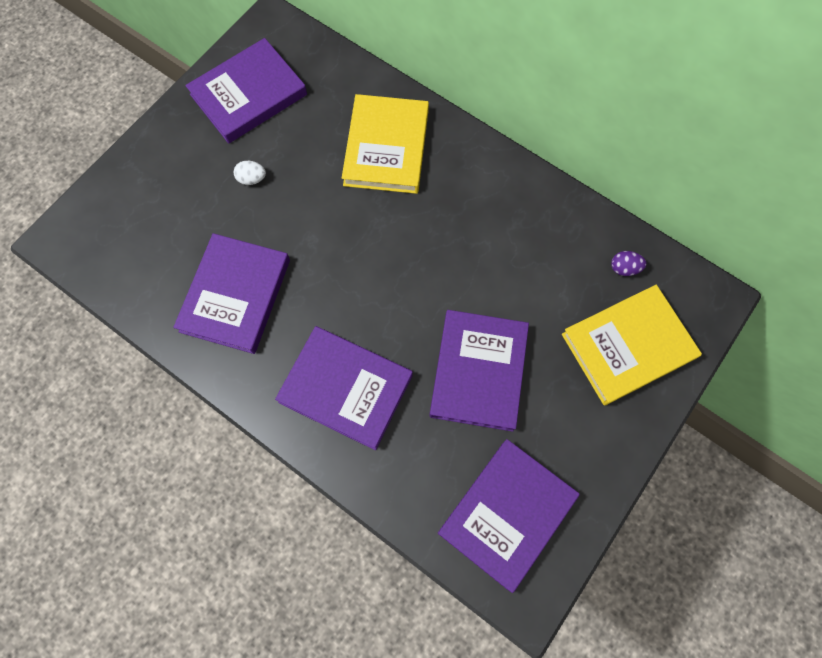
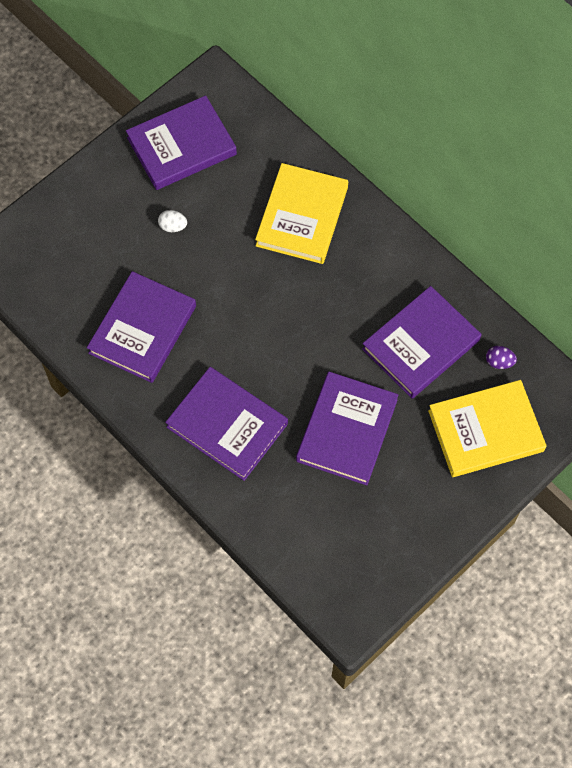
camera: 10 degrees right, 5 degrees down
(507, 514) = (347, 551): purple book -> purple book (421, 345)

